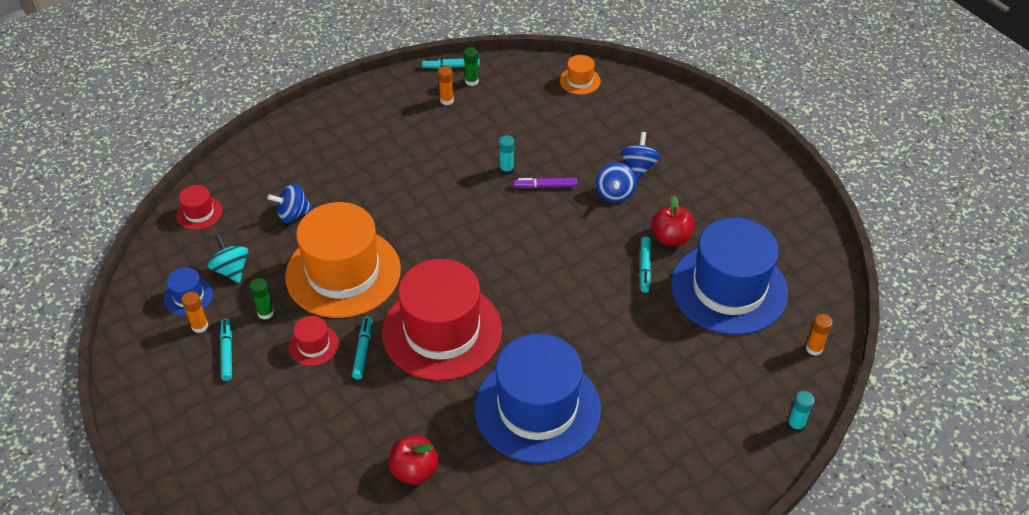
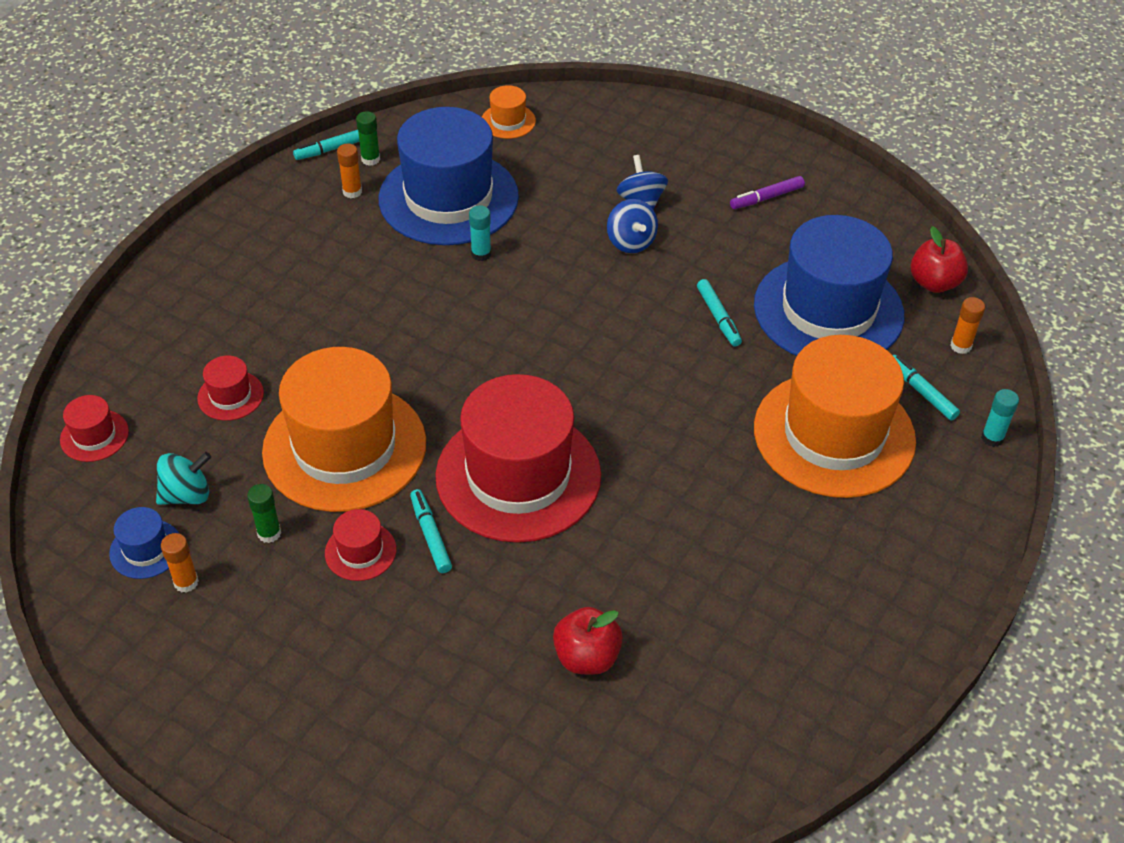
camera: 25 degrees left, 0 degrees up
(227, 352) = (246, 603): turquoise marker -> turquoise marker (921, 392)
(231, 270) = (187, 495): turquoise spinning top -> turquoise spinning top turned 120 degrees clockwise
(293, 214) = (230, 396): blue spinning top -> red hat
(537, 408) = (691, 526): blue hat -> blue hat (448, 198)
(545, 186) = (541, 259): purple marker -> purple marker (766, 198)
(671, 238) = (728, 273): red apple -> red apple (934, 283)
(677, 380) = (834, 434): none -> orange hat

